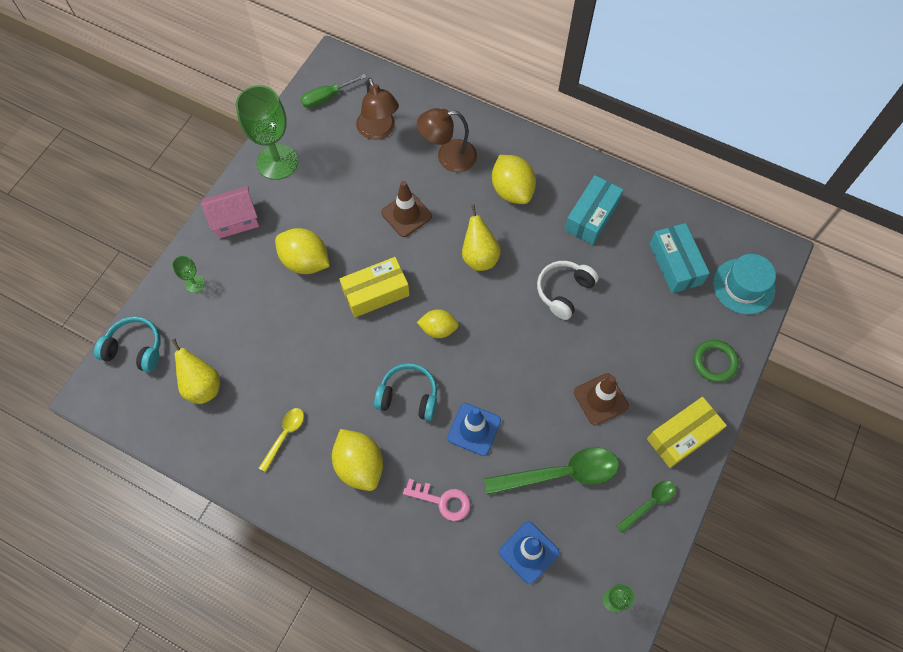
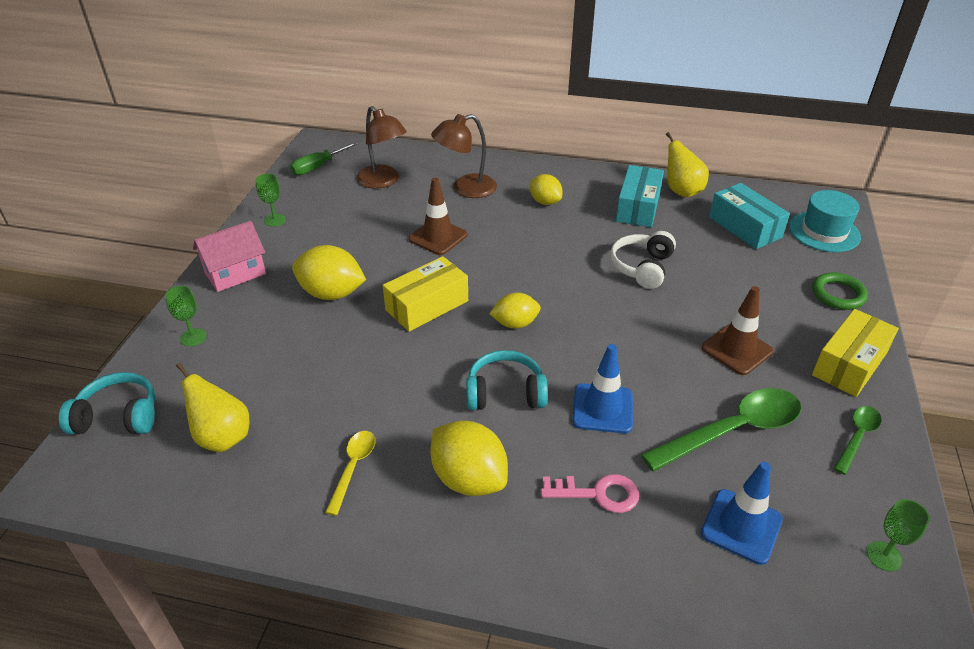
camera: 15 degrees left, 25 degrees down
(277, 162) = (275, 220): green goblet -> green goblet, size x0.44
(479, 257) = (534, 256): yellow pear -> yellow pear (681, 191)
(512, 190) = (545, 202): yellow lemon -> yellow lemon, size x0.64

